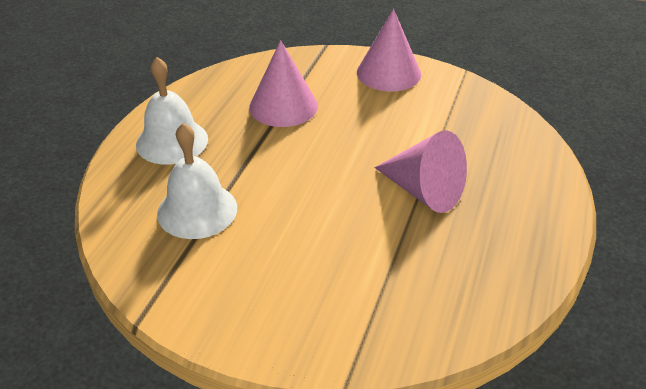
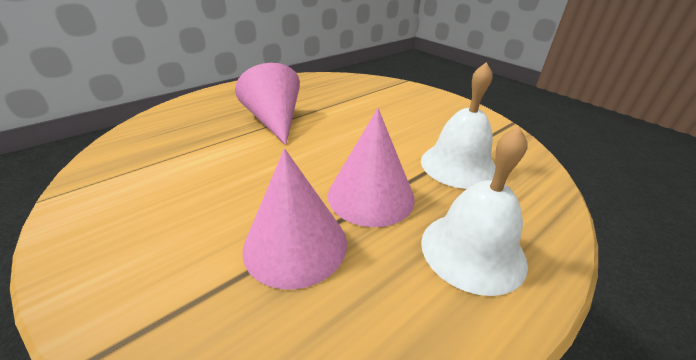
camera: 150 degrees left, 5 degrees down
(388, 73) = (110, 237): pink cone -> pink cone (371, 195)

